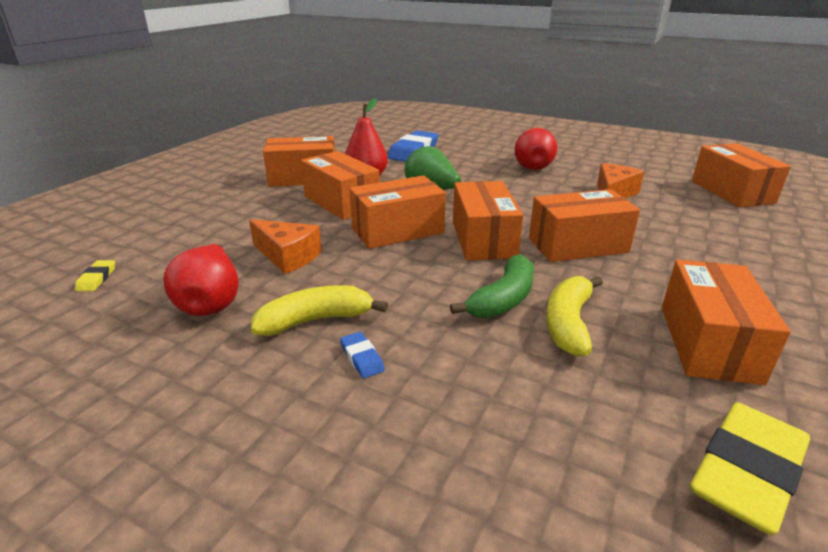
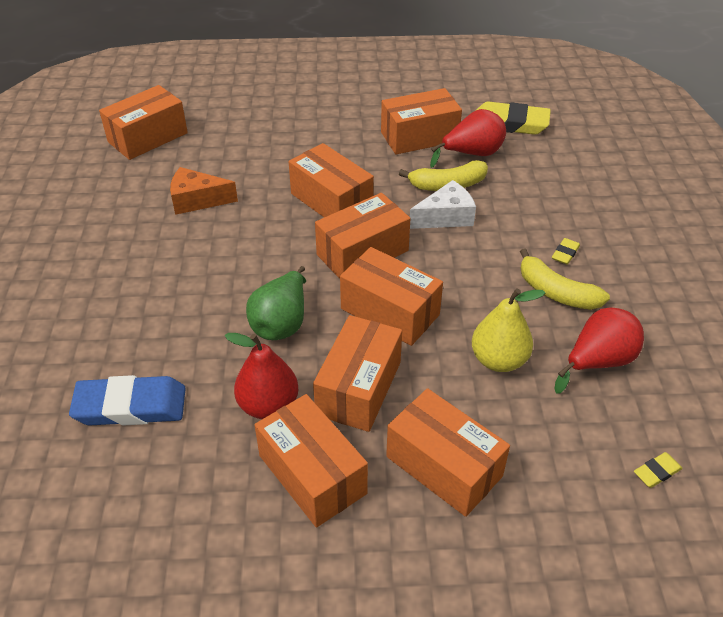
camera: 120 degrees left, 15 degrees up
(245, 209) = (443, 466): none -> orange box
(288, 256) = (498, 360): orange cheese -> yellow pear
(362, 358) = (565, 253): blue eraser -> yellow eraser
(503, 299) = (446, 217): green banana -> white cheese
(532, 166) = (137, 272): red pear -> red pear (472, 154)

